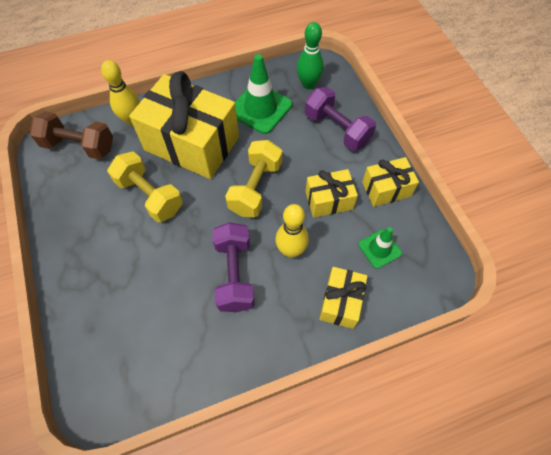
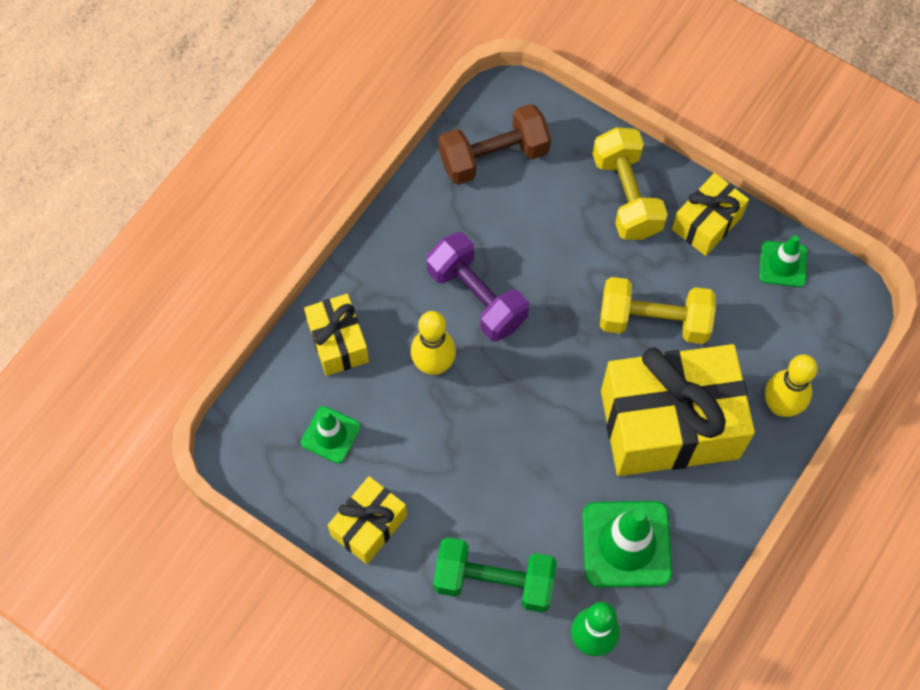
camera: 145 degrees right, 5 degrees up
(55, 181) = (783, 264): none -> green traffic cone
(79, 146) = (806, 324): brown dumbbell -> brown dumbbell (494, 156)
(255, 188) = (536, 416): yellow dumbbell -> yellow dumbbell (626, 195)
(329, 200) = (432, 460): yellow gift -> yellow gift (707, 223)
(337, 129) = (494, 581): purple dumbbell -> green dumbbell

